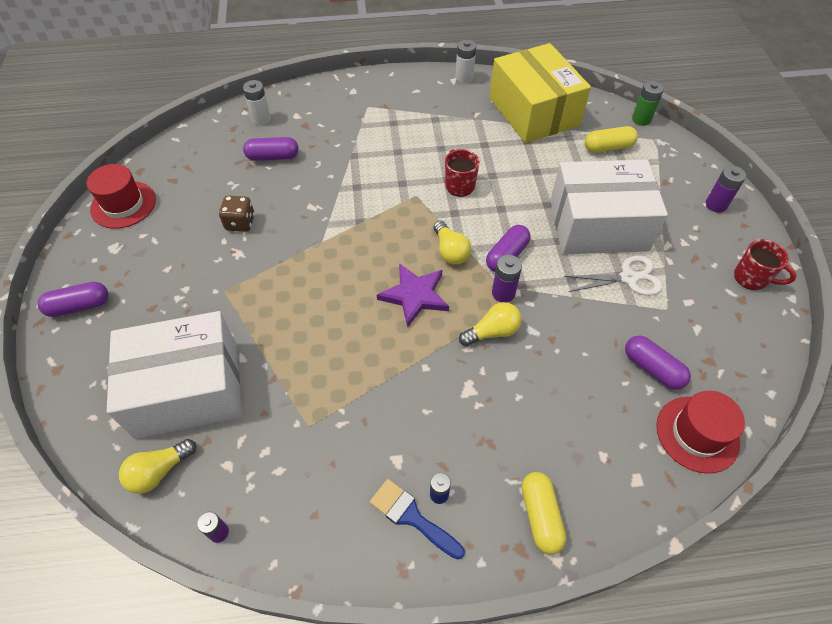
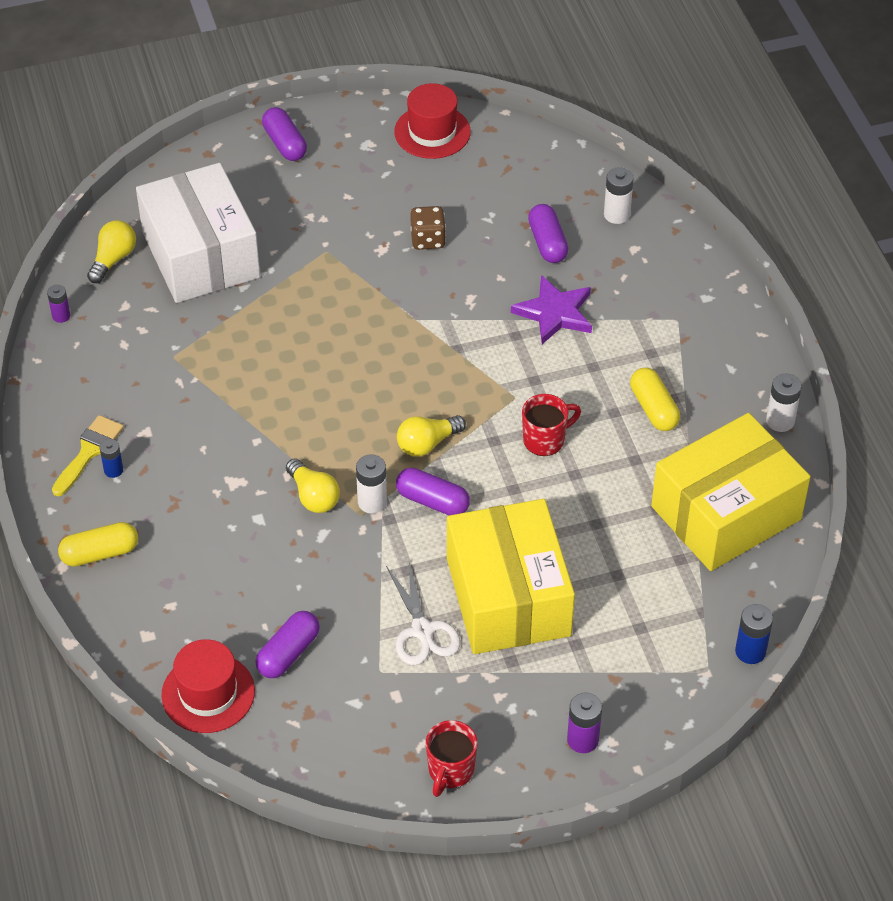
camera: 80 degrees right, 5 degrees down
(159, 471) = (113, 259): yellow light bulb -> yellow light bulb turned 75 degrees clockwise
(411, 517) = (89, 452): blue brush -> yellow brush
(414, 295) = (352, 418): purple star -> purple star (555, 313)
(503, 293) = (372, 502): purple battery -> white battery
(598, 225) = (508, 597): white box -> yellow box
(608, 147) = (671, 608): yellow capsule -> yellow capsule (654, 408)
(641, 119) = (750, 651): green battery -> blue battery

